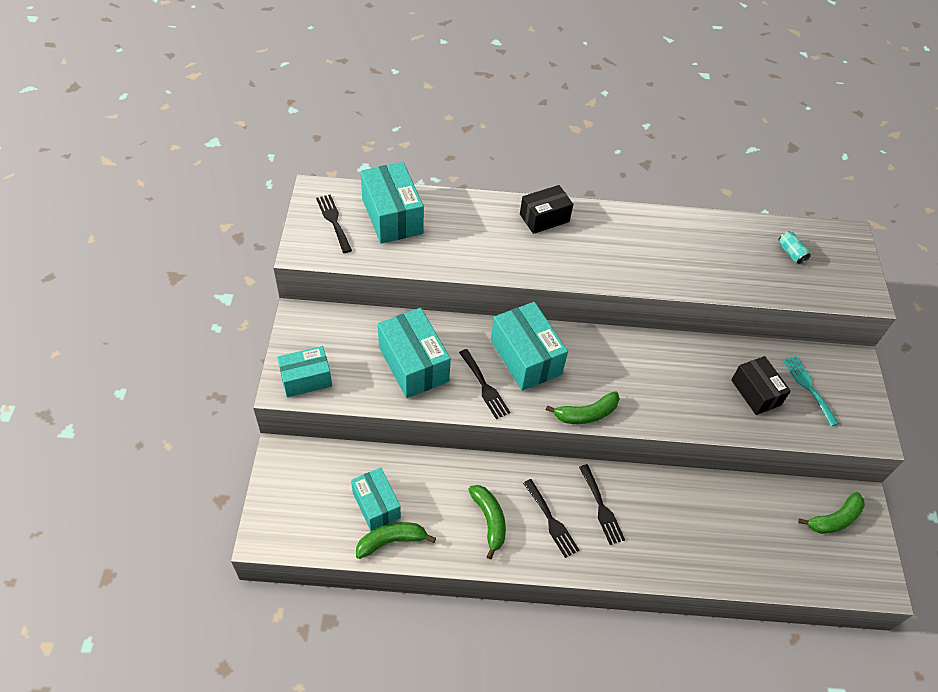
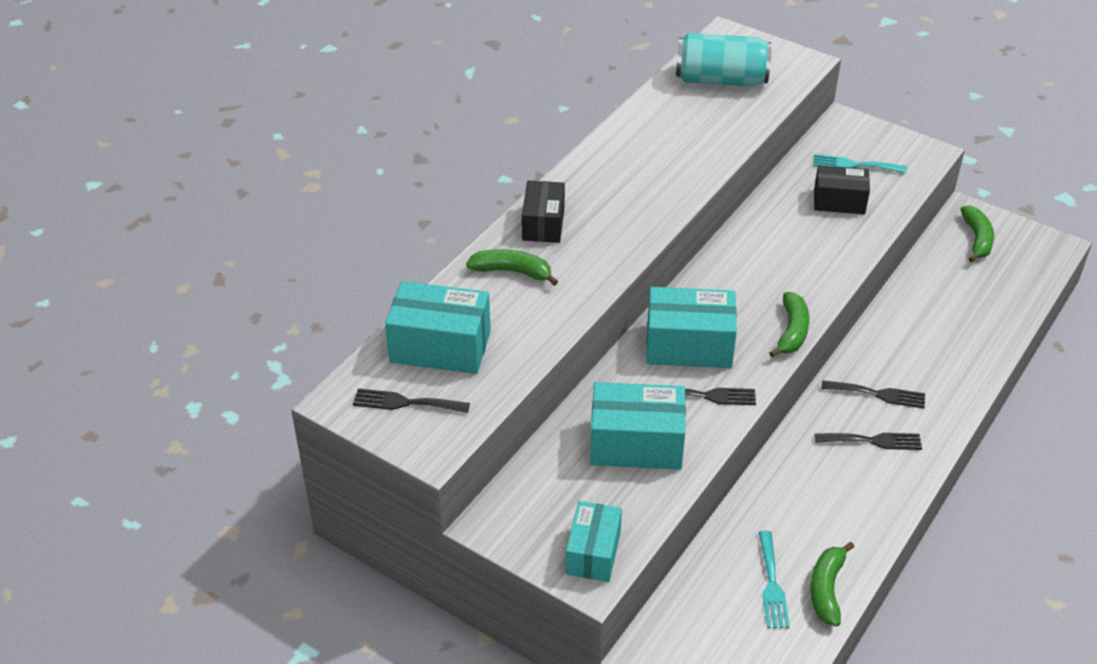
camera: 55 degrees left, 10 degrees down
(376, 505) = (772, 584): turquoise box -> turquoise fork
(489, 520) = (846, 492): green banana -> green banana (512, 272)
(791, 253) = (721, 80): turquoise can -> turquoise can, size x2.44

